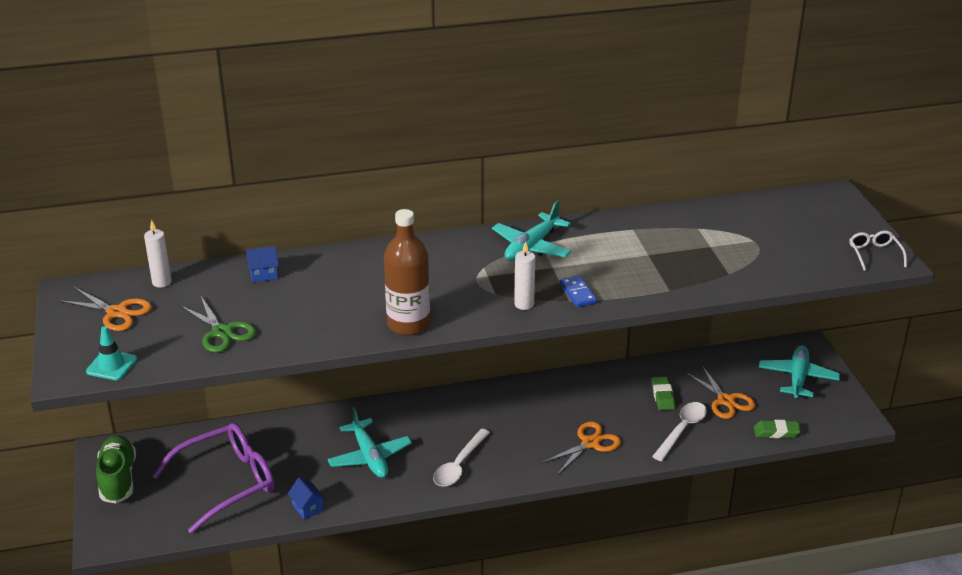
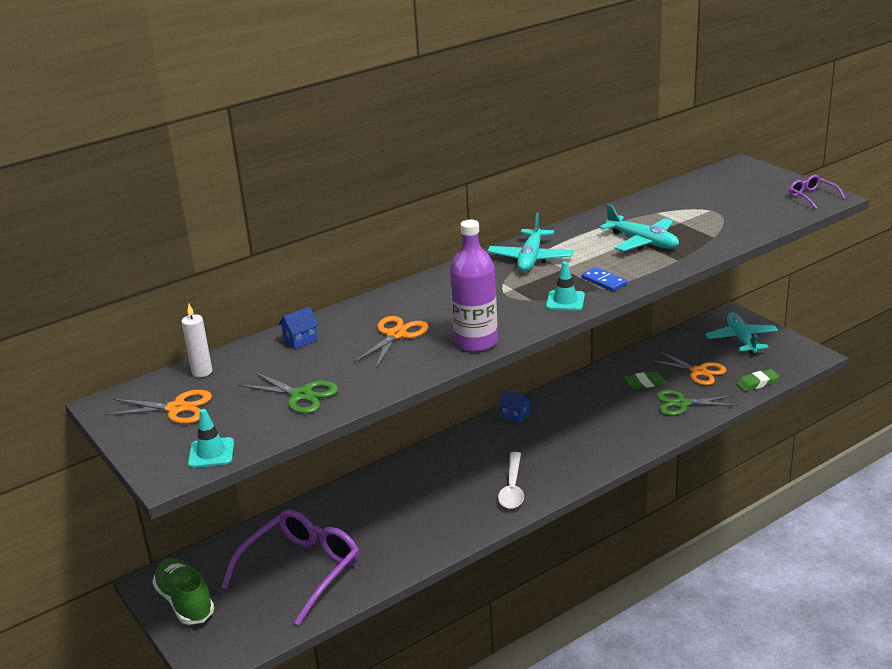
camera: 20 degrees left, 5 degrees down
(307, 508) = (398, 567): blue house -> blue house (515, 415)
(369, 457) = (424, 506): turquoise plane -> turquoise plane (642, 242)
(408, 324) = (476, 342): brown bottle -> purple bottle
(524, 304) = (565, 301): white candle -> turquoise traffic cone
(590, 443) = (613, 436): orange scissors -> orange scissors (396, 335)
(662, 396) = (645, 383): green eraser -> green eraser turned 75 degrees counterclockwise
(682, 430) = (681, 403): white spoon -> green scissors
(874, 254) = (812, 197): white glasses -> purple glasses

